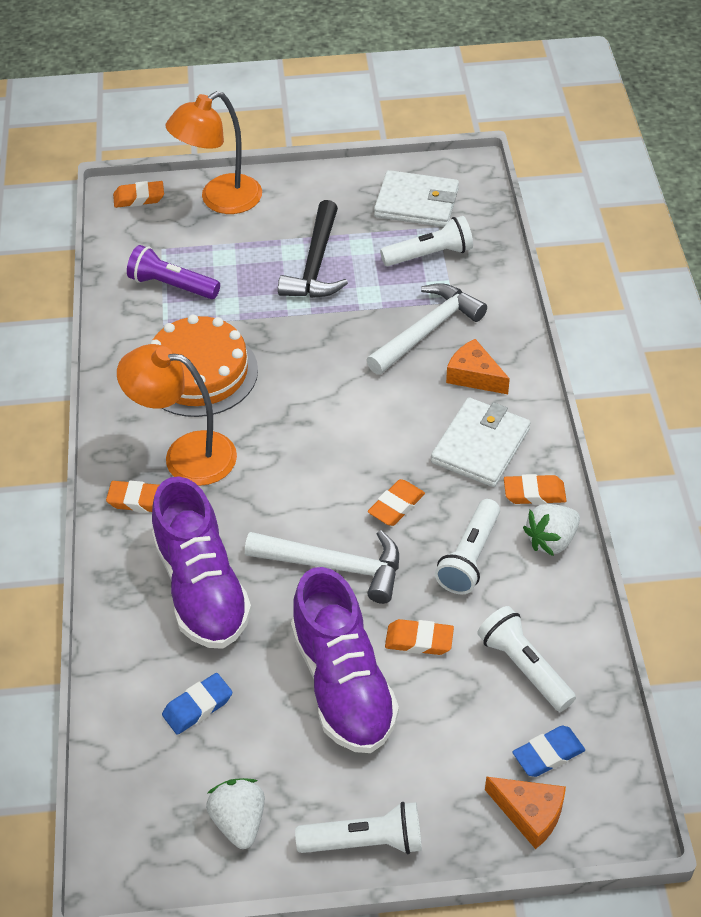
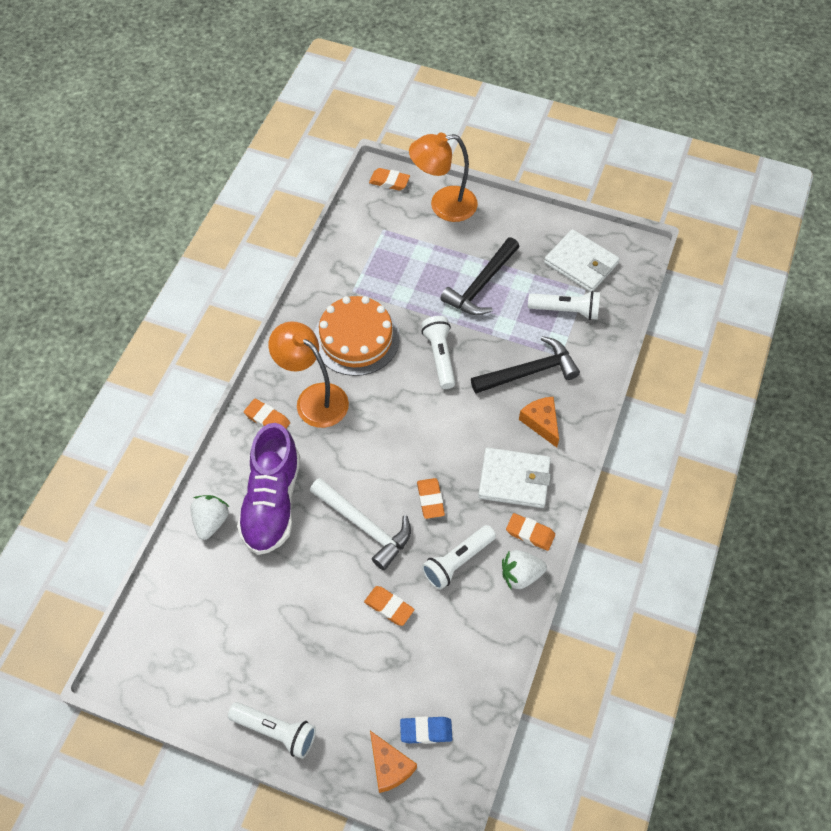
camera: 25 degrees right, 10 degrees up
(172, 285) = (374, 262): purple flashlight -> none
(197, 706) = (225, 586): blue eraser -> none
(239, 821) = (207, 678): white strawberry -> white strawberry (211, 521)
(343, 683) = (323, 614): purple shoe -> none
(396, 506) = (430, 500): orange eraser -> orange eraser turned 75 degrees counterclockwise
(427, 330) = (529, 372): white hammer -> black hammer
(480, 446) = (514, 480): white wallet -> white wallet turned 45 degrees clockwise
(524, 667) = (447, 660): white flashlight -> white flashlight (440, 357)

